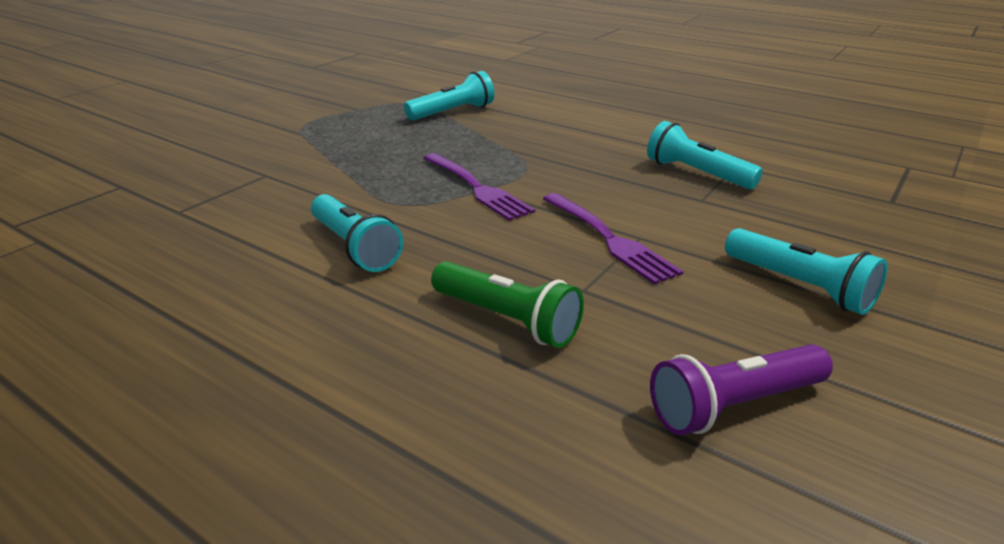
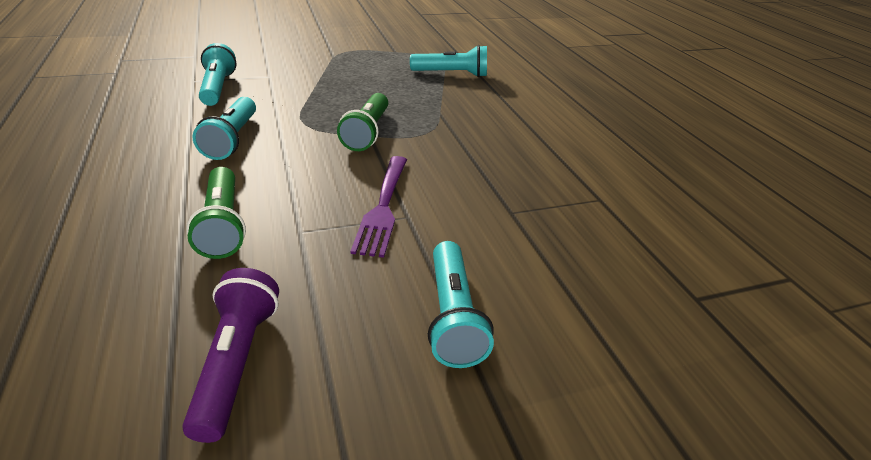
camera: 35 degrees right, 5 degrees up
(477, 188) = (367, 133): purple fork -> green flashlight
(697, 174) = (549, 191): turquoise flashlight -> turquoise flashlight (217, 88)
(734, 405) = (236, 363): purple flashlight -> purple flashlight turned 75 degrees clockwise

